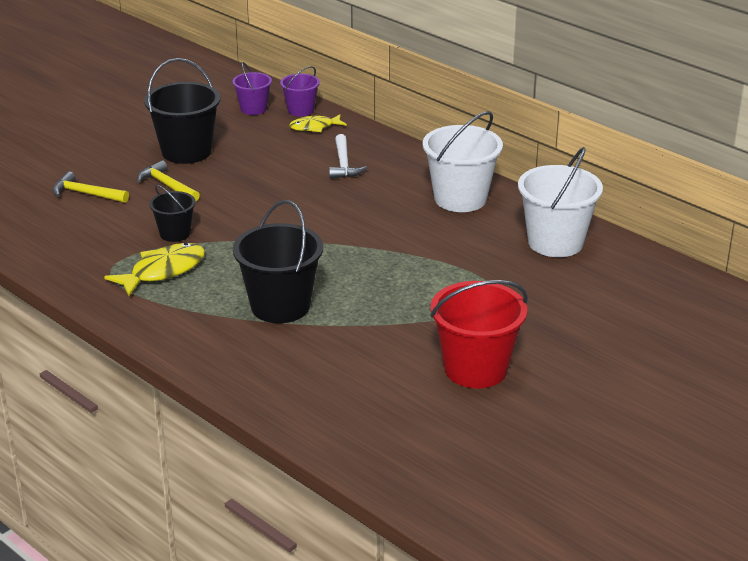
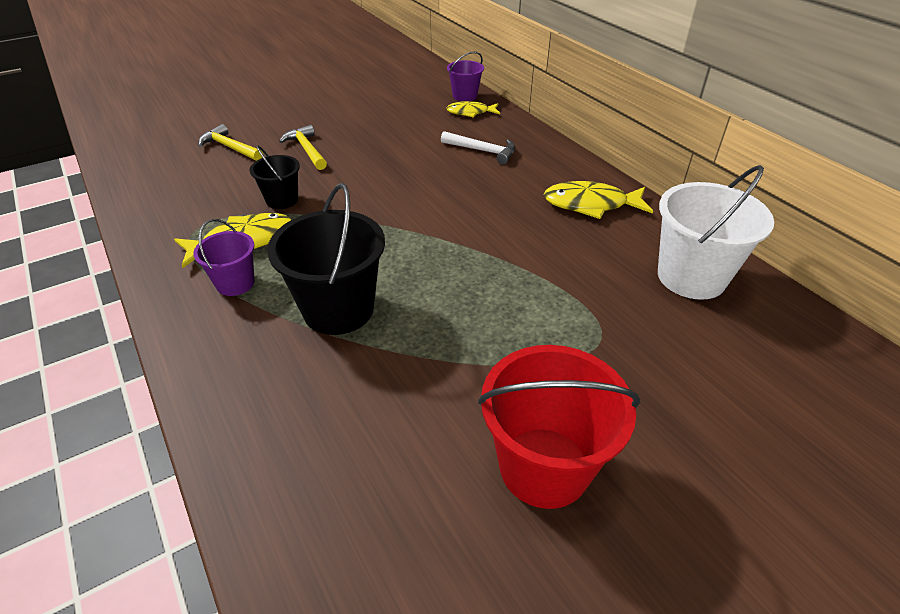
camera: 15 degrees right, 10 degrees up
(186, 151) = (344, 120): black bucket -> none
(253, 109) = (423, 90): purple bucket -> purple bucket (235, 283)
(343, 164) = (482, 151): white hammer -> white hammer turned 75 degrees counterclockwise
(460, 198) = (591, 204): white bucket -> yellow fish

